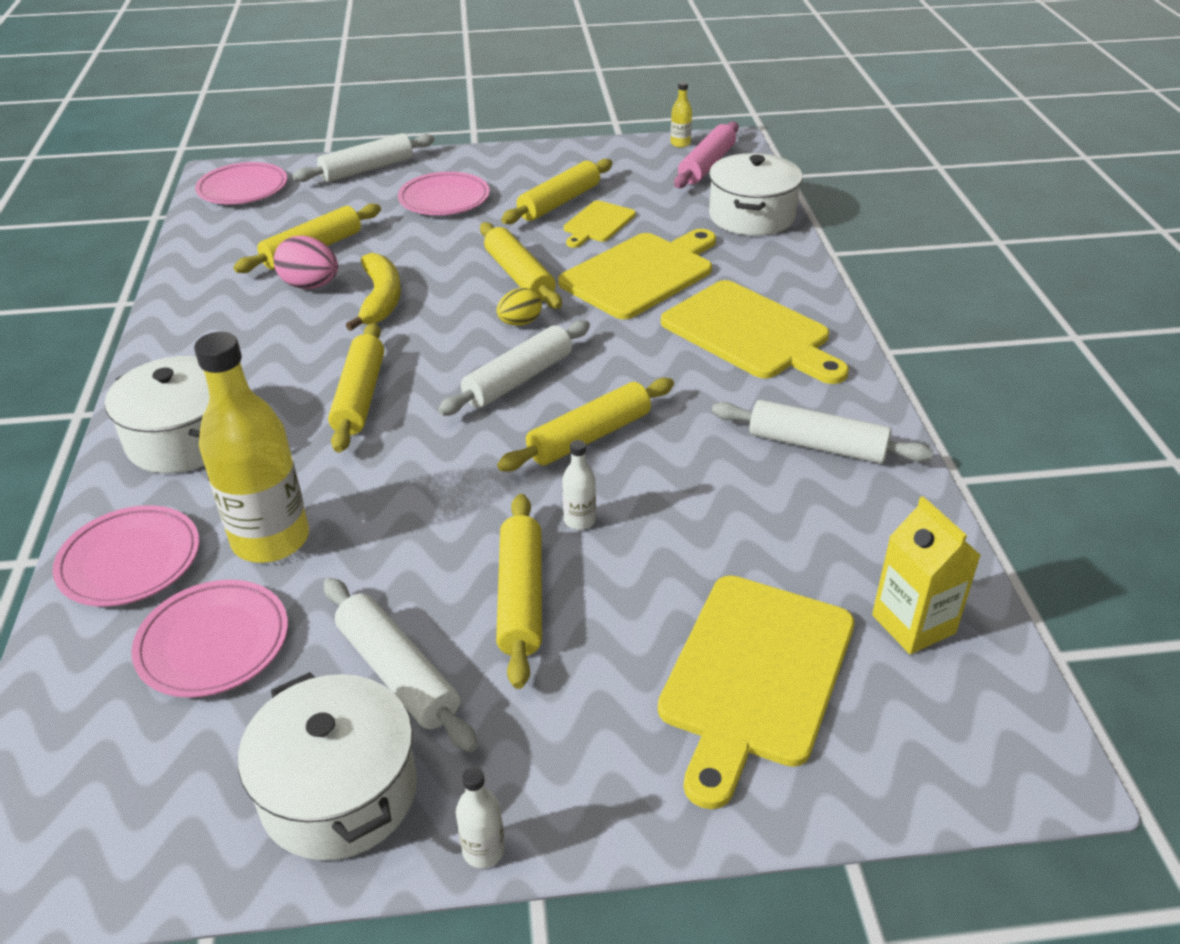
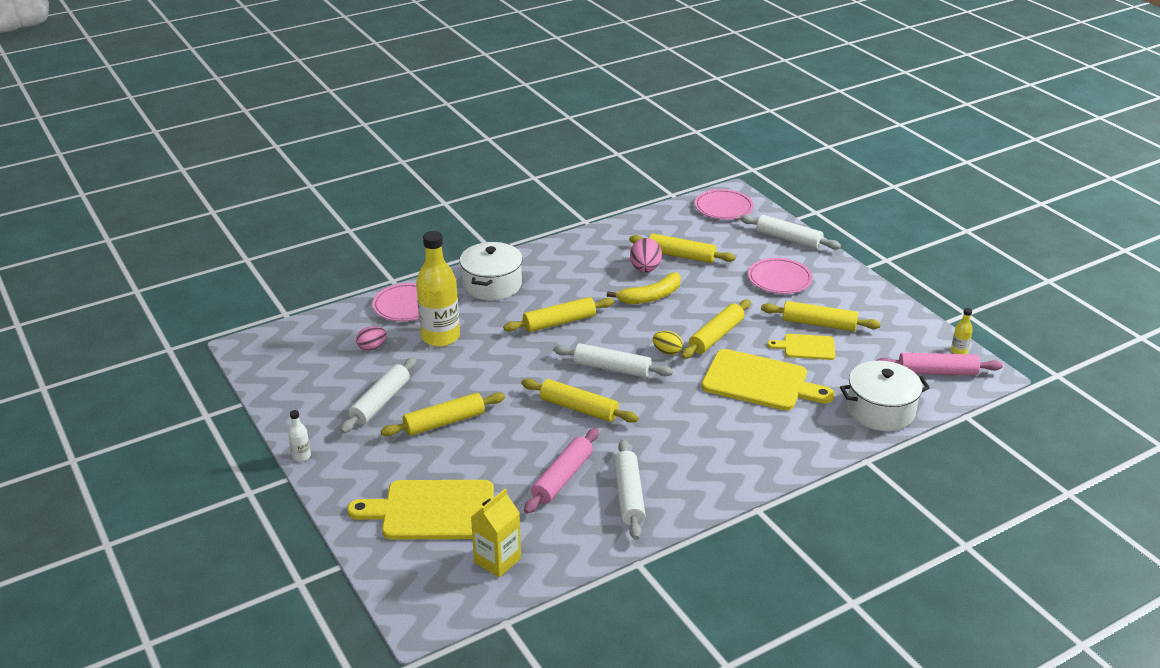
camera: 65 degrees right, 5 degrees down
(213, 643) = (372, 347): pink plate -> pink egg
(339, 792) = (313, 409): white pot -> none
(579, 520) = (509, 424): white bottle -> none
(744, 498) = (562, 477): none -> pink rolling pin
(750, 333) = (727, 443): yellow cutting board -> none

